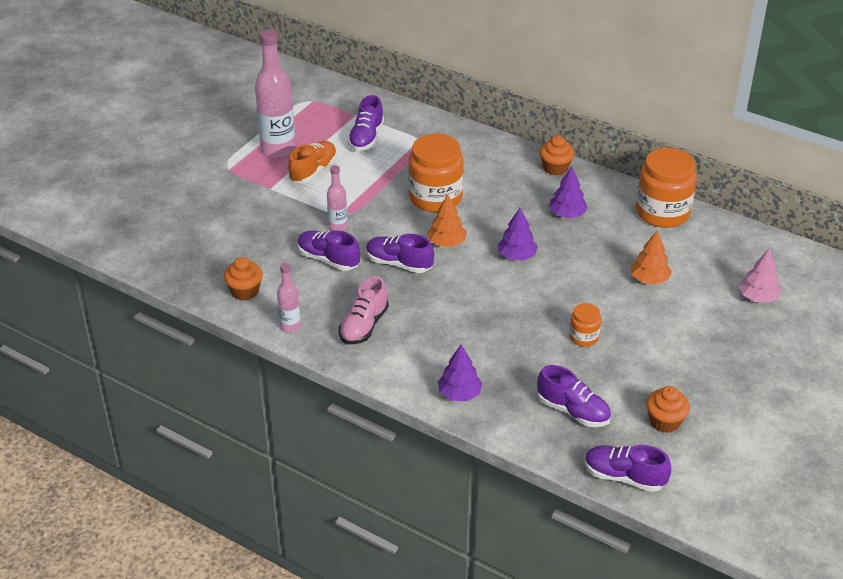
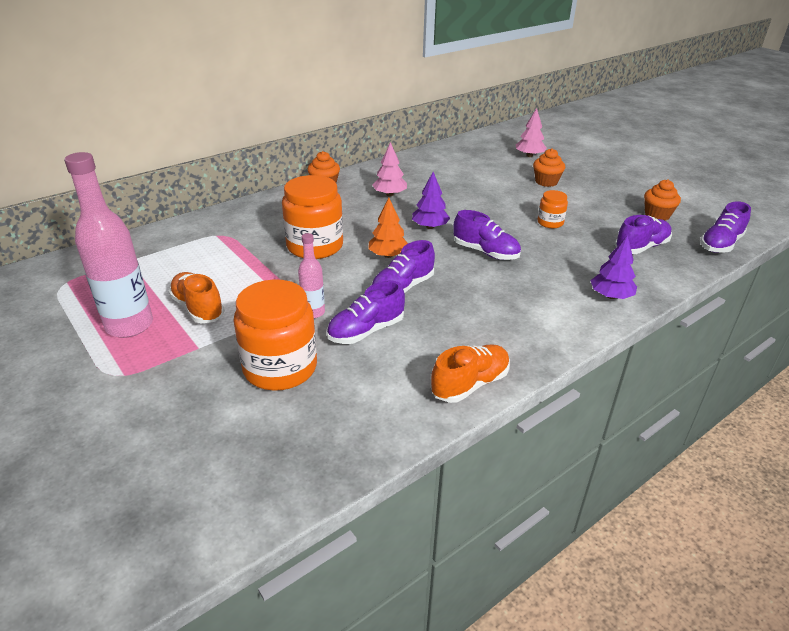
camera: 70 degrees left, 5 degrees down
(245, 291) = (385, 410): orange cupcake -> orange cupcake (546, 182)
(290, 326) = (470, 384): pink bottle -> orange shoe
(364, 326) = (491, 330): pink shoe -> none
(366, 138) = (177, 262): purple shoe -> purple shoe (485, 252)
(567, 214) = (389, 194): purple tree -> pink tree
(649, 279) = (491, 183): orange tree -> none
(662, 212) = (415, 162): orange jar -> orange jar (280, 368)

